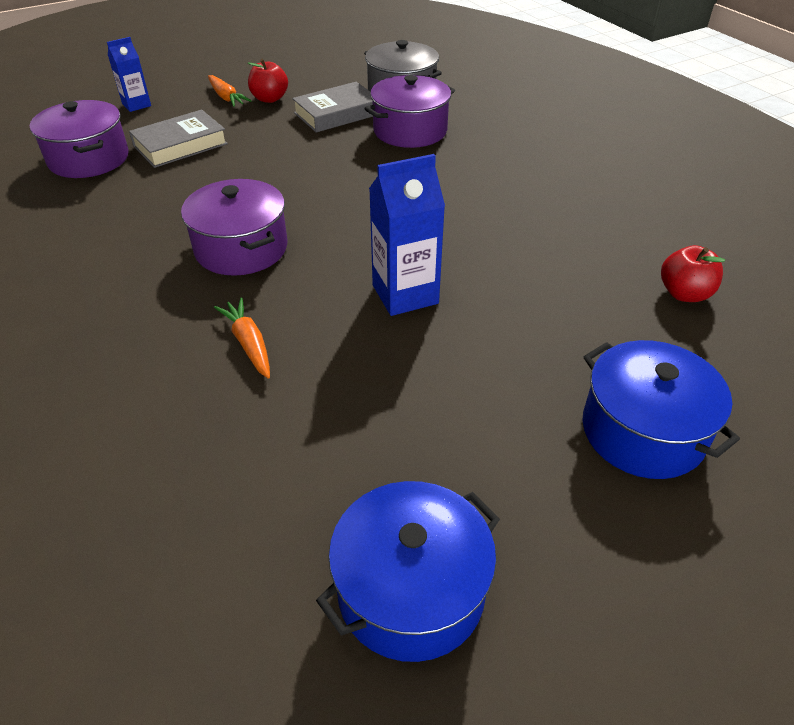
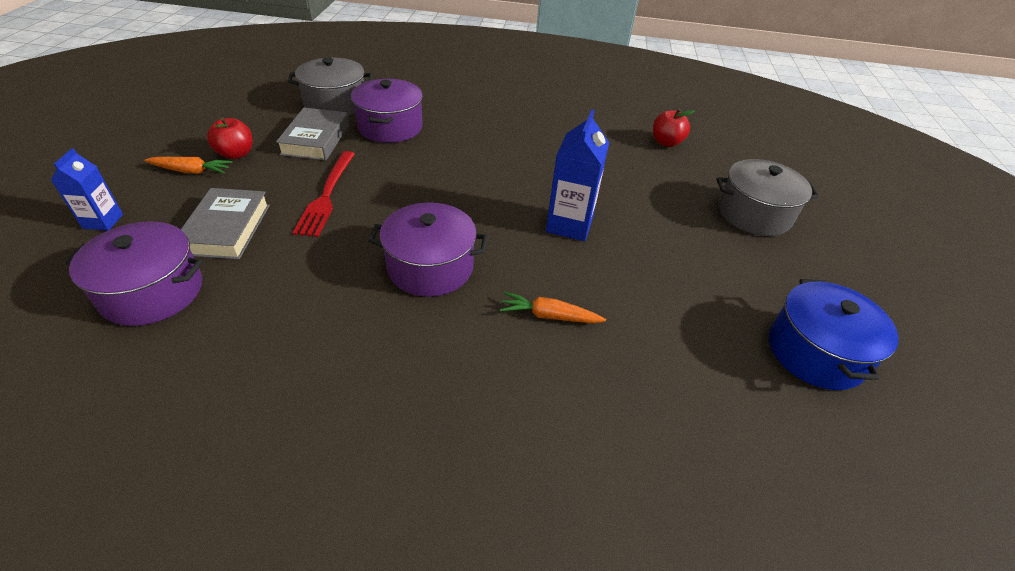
camera: 55 degrees left, 0 degrees up
(271, 157) = (327, 195): none -> red fork
(642, 431) = (754, 214): blue pot -> grey pot

